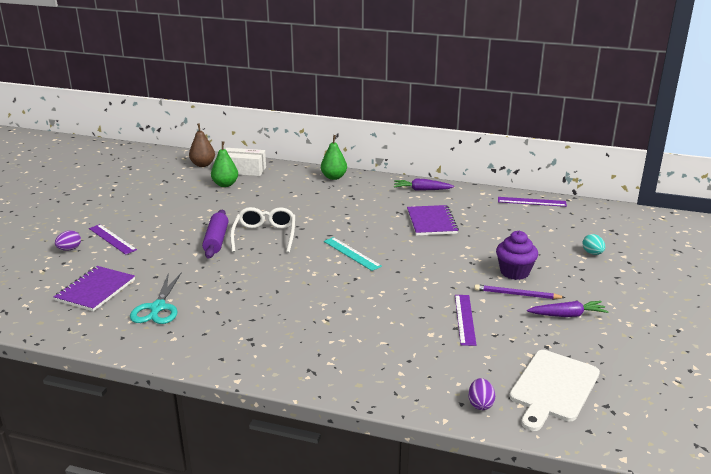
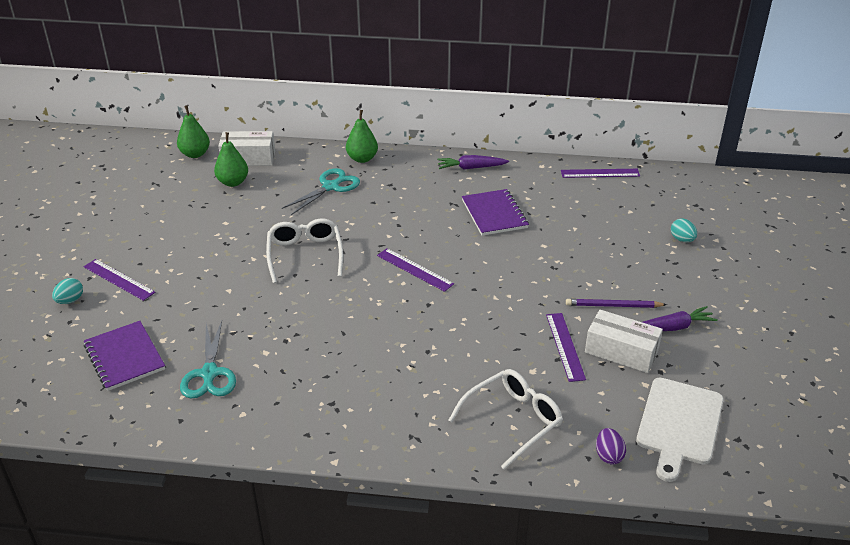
camera: 10 degrees left, 10 degrees up
(69, 249) = (70, 300): purple egg -> turquoise egg
(96, 290) = (125, 357): purple notebook -> purple notebook turned 45 degrees counterclockwise
(203, 164) = (195, 154): brown pear -> green pear
(216, 240) = (248, 268): purple rolling pin -> none
(301, 193) = (330, 187): none -> turquoise scissors
(352, 253) = (415, 269): turquoise ruler -> purple ruler
(401, 368) = (512, 421): none -> white glasses
(514, 272) = (604, 275): purple cupcake -> none
(514, 328) = (621, 351): none -> white box

